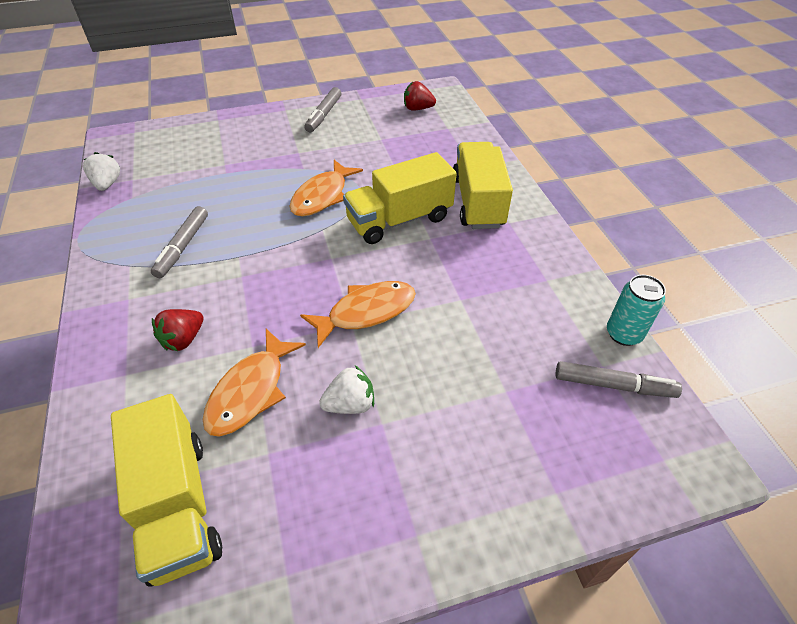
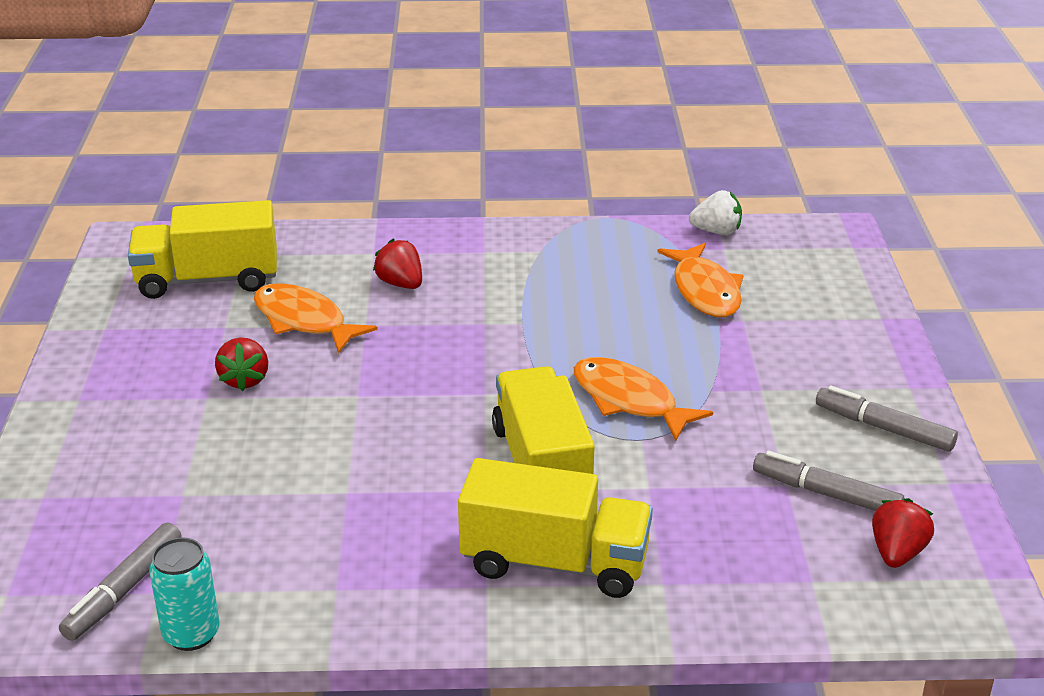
camera: 105 degrees right, 15 degrees down
(183, 247) = (559, 284): grey marker -> grey marker (826, 494)
(350, 404) = (244, 380): white strawberry -> red strawberry
(366, 312) = (369, 409): orange fish -> orange fish (705, 291)

